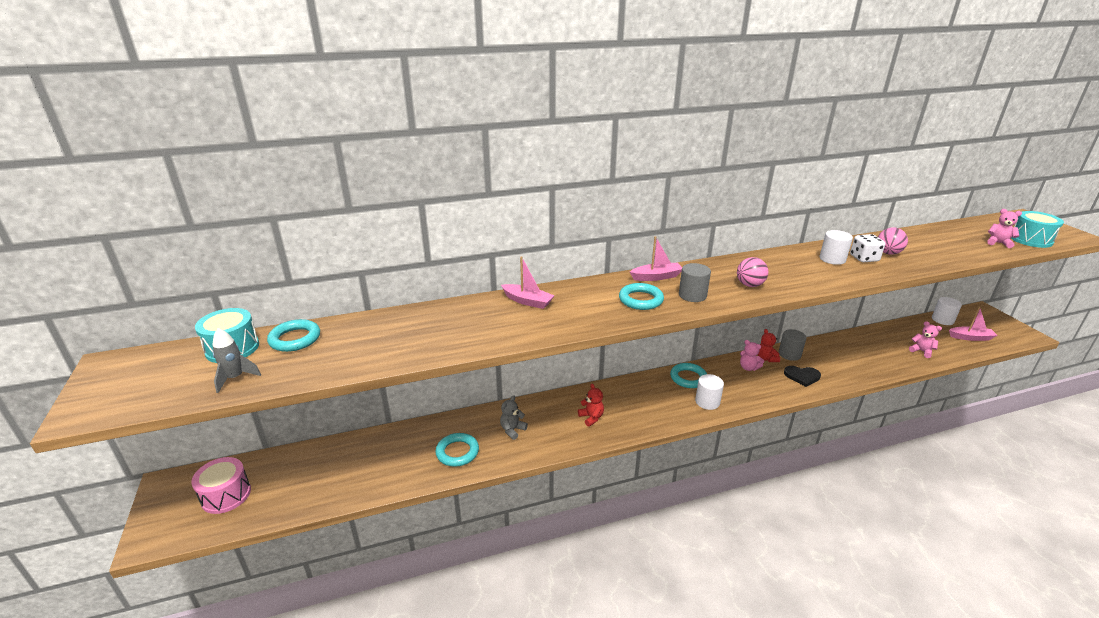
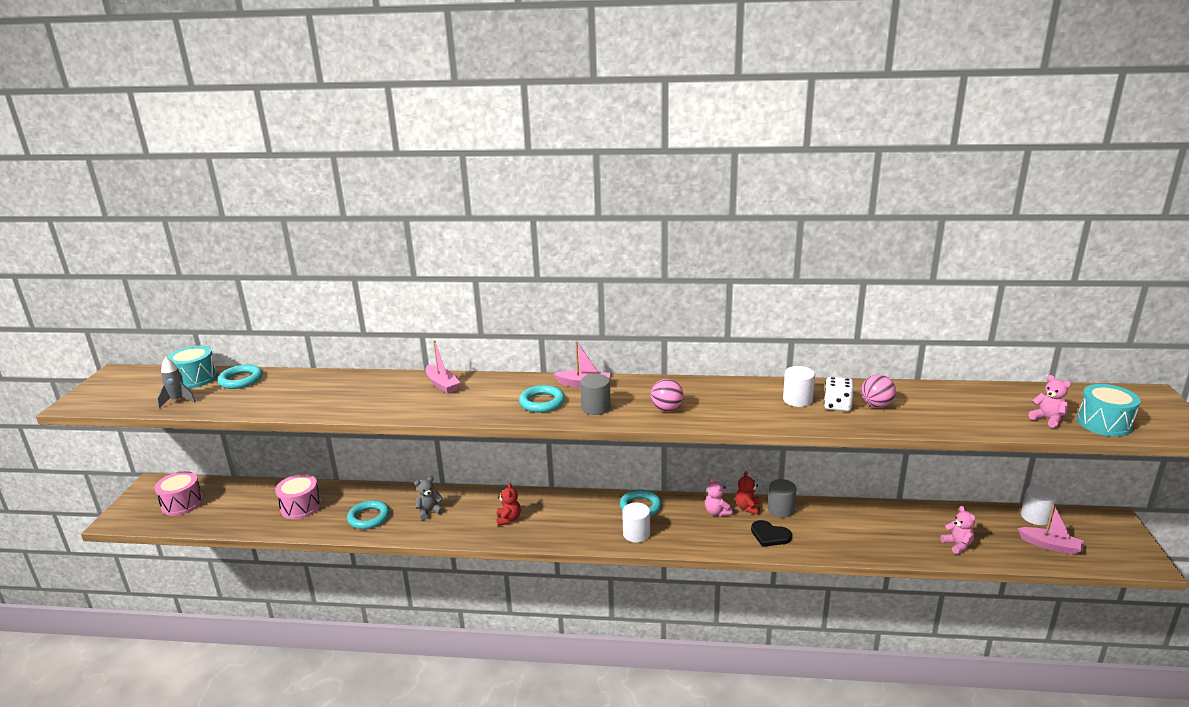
camera: 25 degrees right, 5 degrees down
(374, 461) = (301, 507): none -> pink drum

